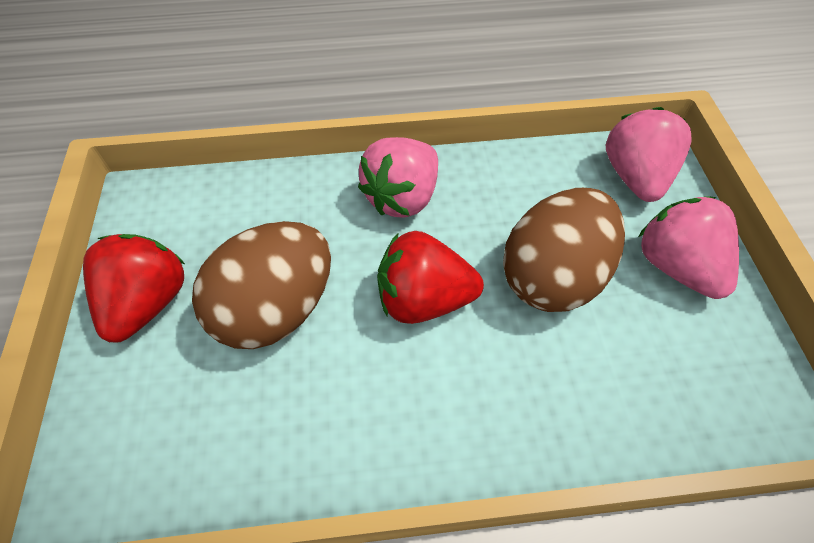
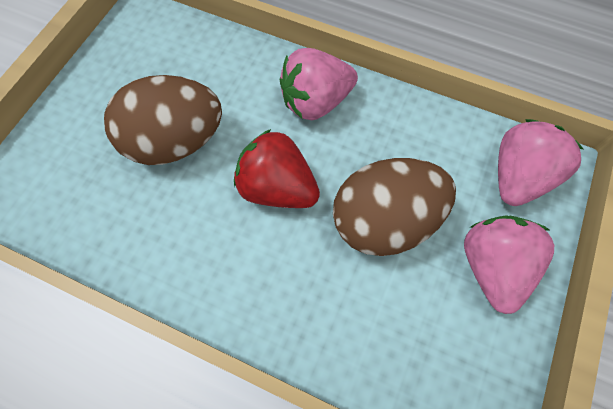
camera: 30 degrees right, 10 degrees up
(148, 302) = (101, 95): red strawberry -> none

